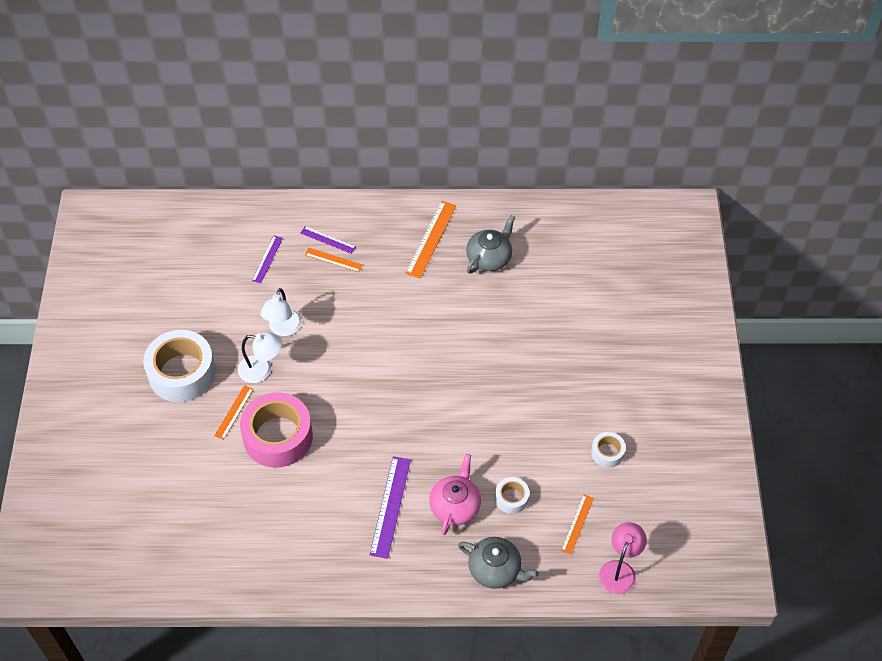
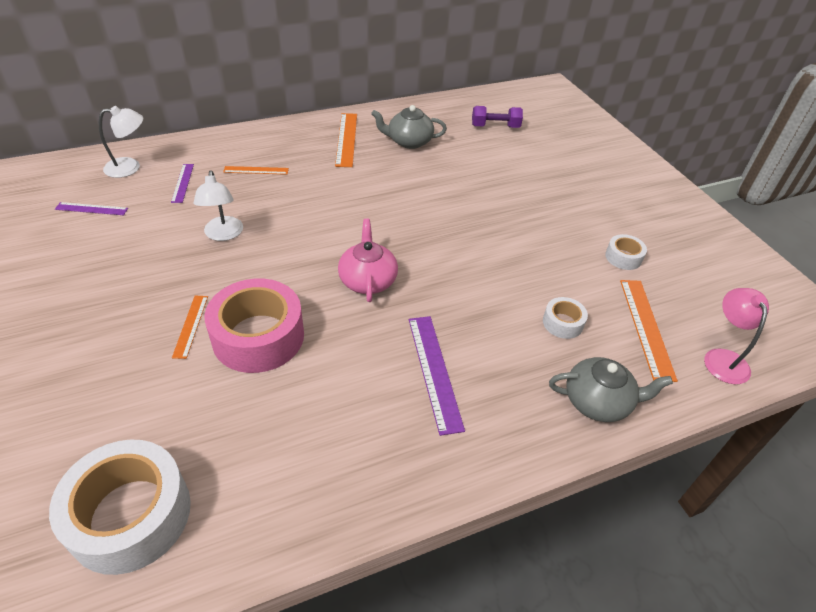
camera: 25 degrees left, 10 degrees down
(182, 373) = (107, 303): white tape -> white tape (130, 515)
(262, 370) = (212, 276): white lamp -> white lamp (130, 167)
(328, 240) = (243, 157): purple ruler -> purple ruler (91, 209)
(455, 506) = (508, 348): pink teapot -> pink teapot (368, 280)
(489, 258) = (409, 141): grey teapot -> grey teapot turned 105 degrees counterclockwise
(577, 524) = (646, 327): orange ruler -> orange ruler, size x1.67
(588, 258) = (495, 127): none -> purple dumbbell

